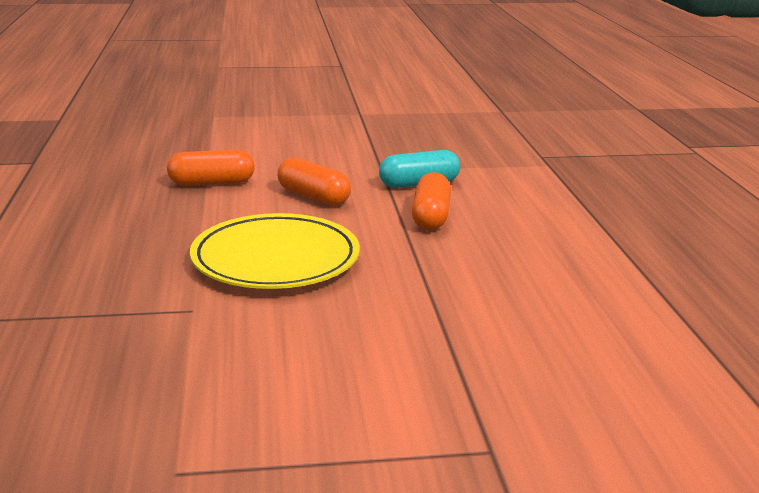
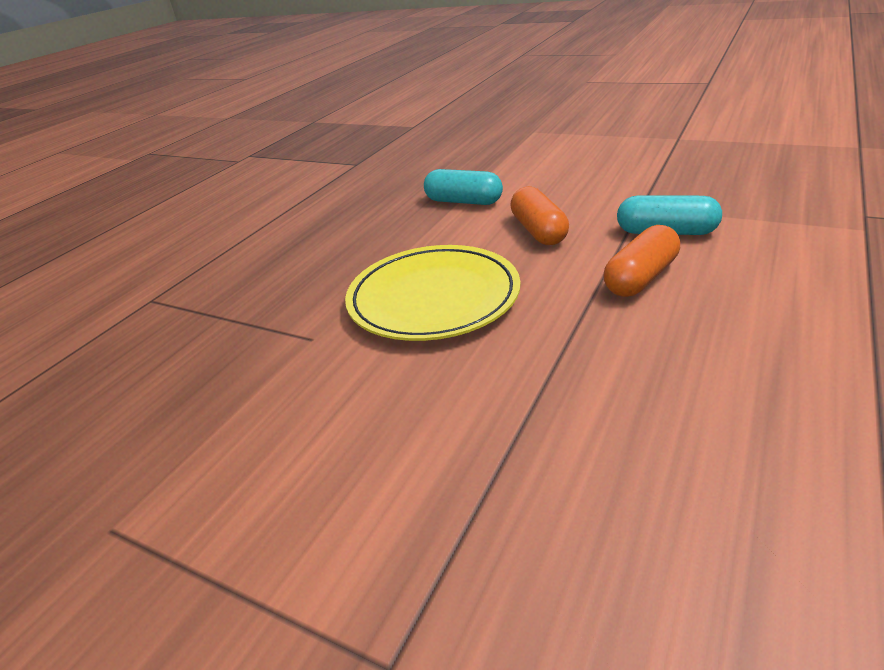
camera: 40 degrees right, 10 degrees up
(212, 183) = (463, 201): orange capsule -> turquoise capsule

